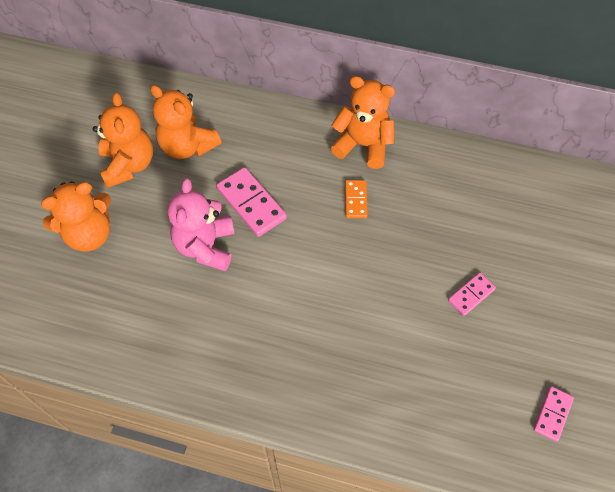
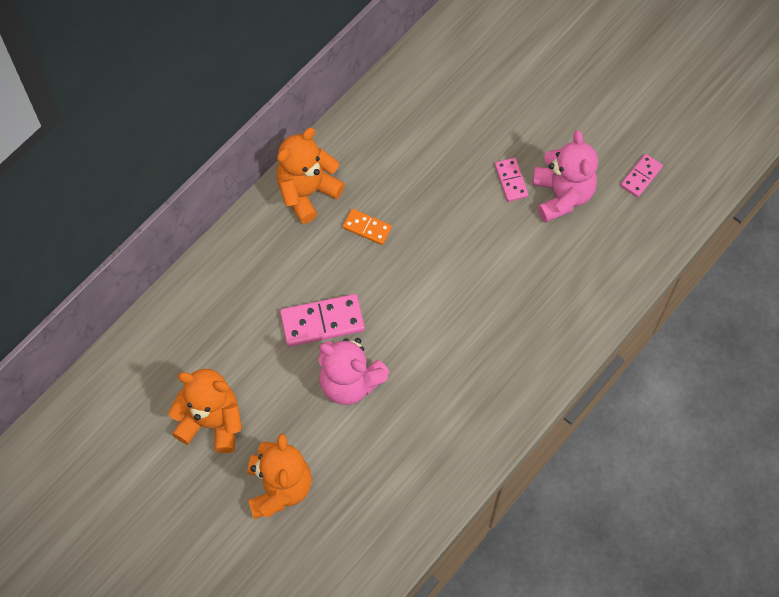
camera: 65 degrees left, 5 degrees up
(187, 146) = (219, 356): orange teddy bear -> none
(484, 346) = (562, 195): none -> pink teddy bear
(552, 414) = (641, 176): pink domino -> pink domino turned 75 degrees clockwise

